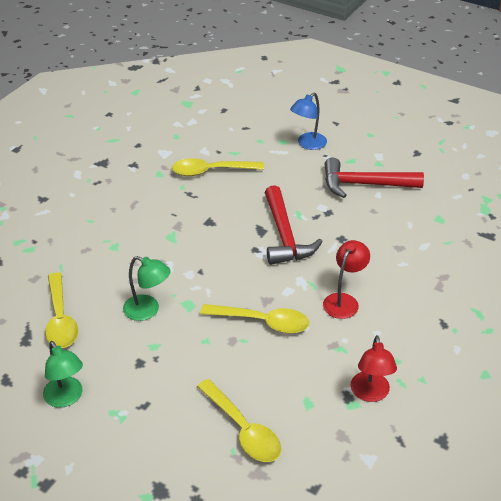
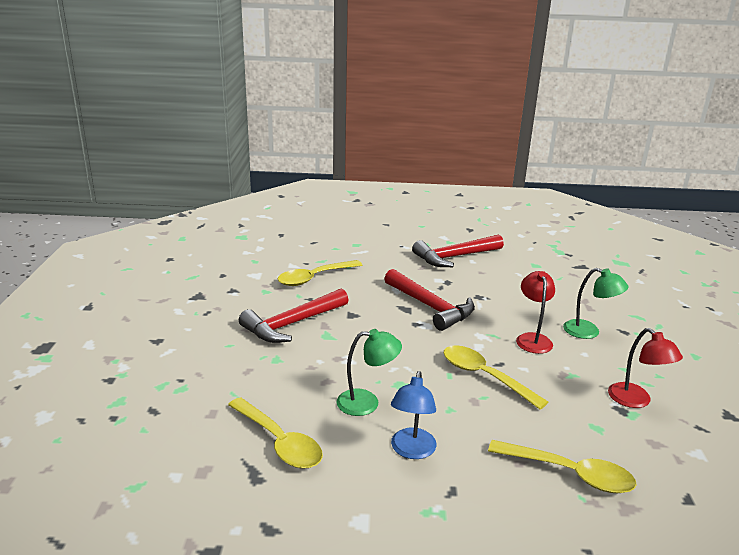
camera: 30 degrees left, 15 degrees down
(66, 398) = (361, 518): green lamp -> green lamp (589, 332)
(153, 216) = (292, 324): none -> red hammer
(262, 322) = (484, 376): yellow spoon -> yellow spoon turned 120 degrees counterclockwise
(308, 144) = (379, 242): blue lamp -> blue lamp (411, 451)

